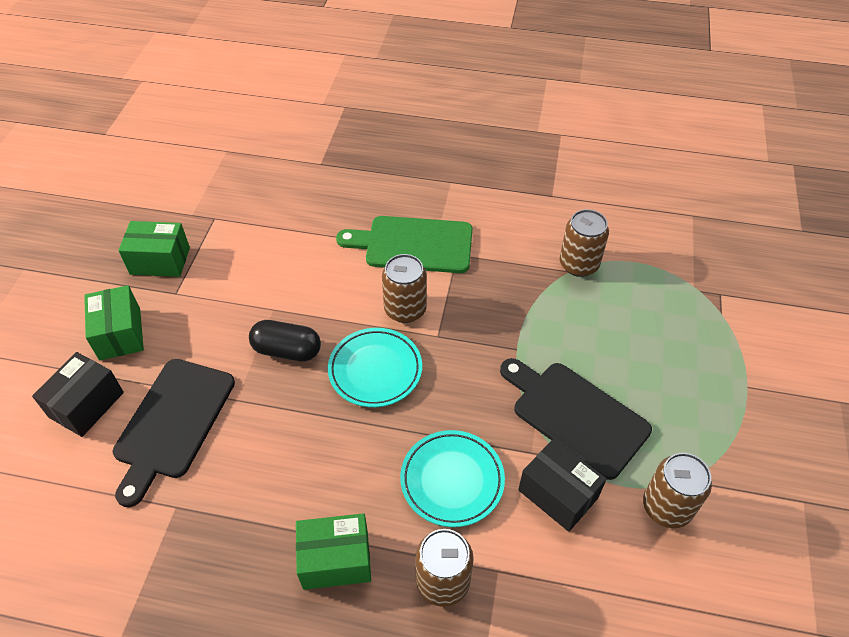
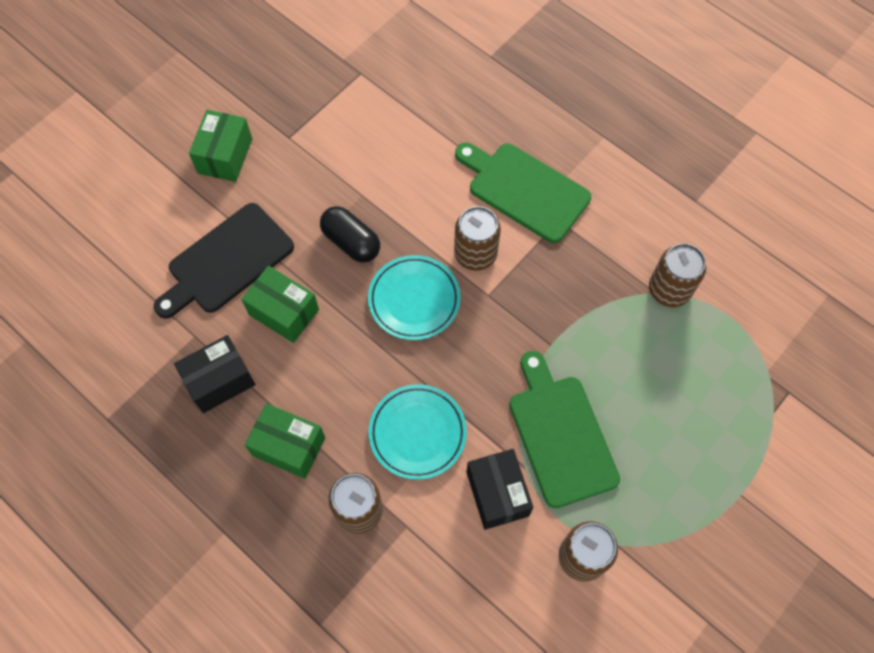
camera: 30 degrees right, 15 degrees up
(86, 404) = (170, 210): black box -> black box (219, 381)
(160, 261) = (291, 97): green box -> green box (284, 312)
(575, 415) = (560, 435): black cutting board -> green cutting board

